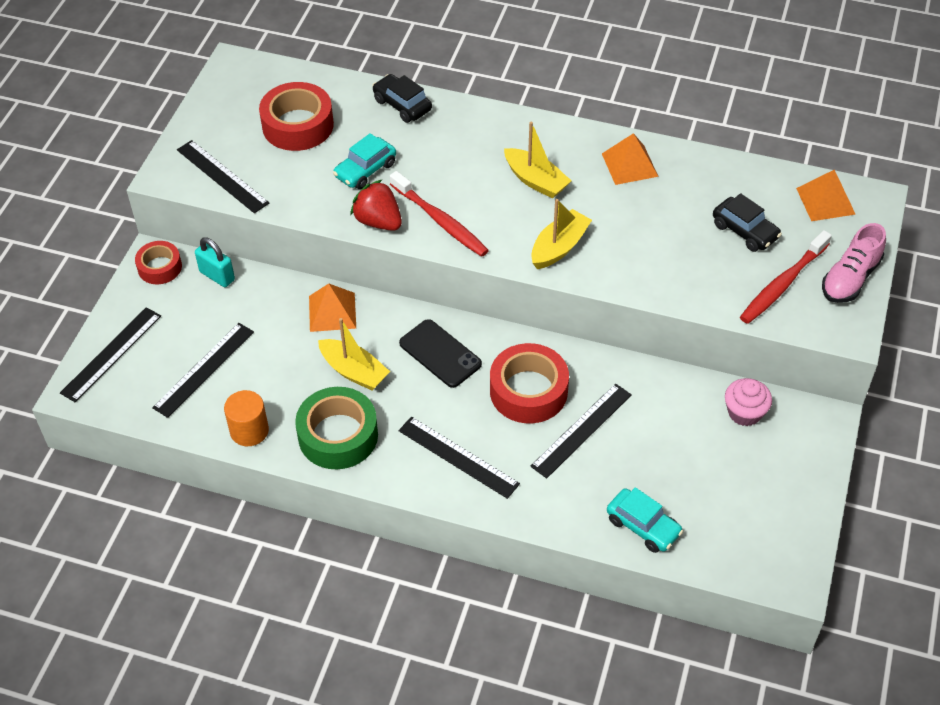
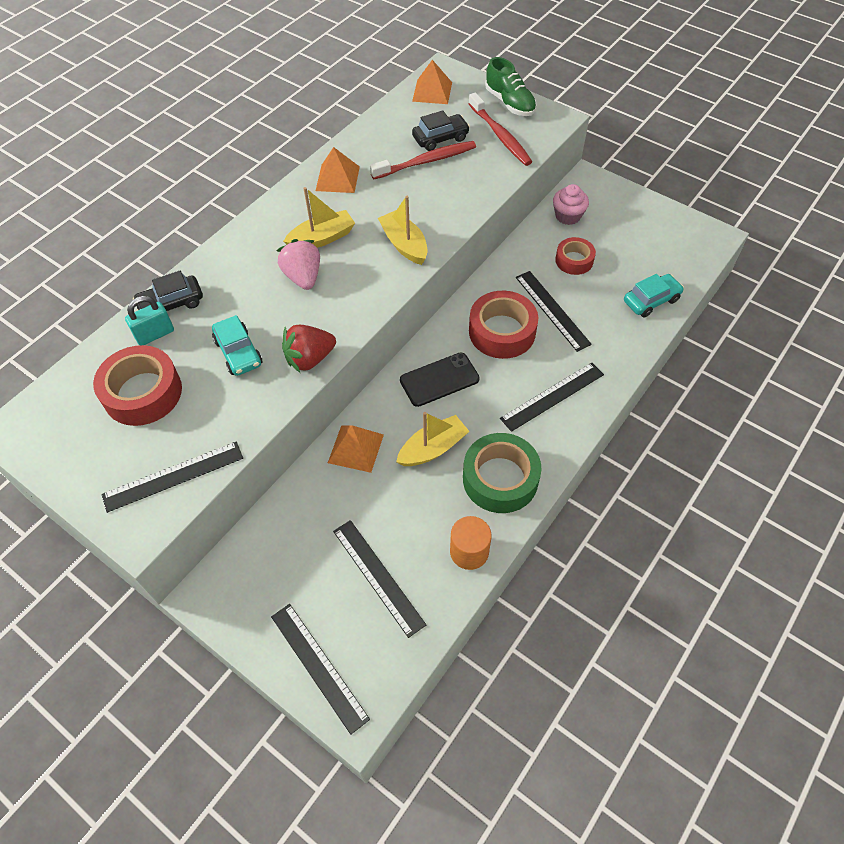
camera: 70 degrees left, 5 degrees up
(159, 267) = (221, 591): red tape -> red tape (574, 260)
(217, 276) = (261, 537): turquoise padlock -> turquoise padlock (155, 334)
(440, 221) = (334, 313): red toothbrush -> red toothbrush (426, 161)
(477, 183) = (303, 277): none -> pink strawberry
(850, 278) = (509, 103): pink shoe -> green shoe

